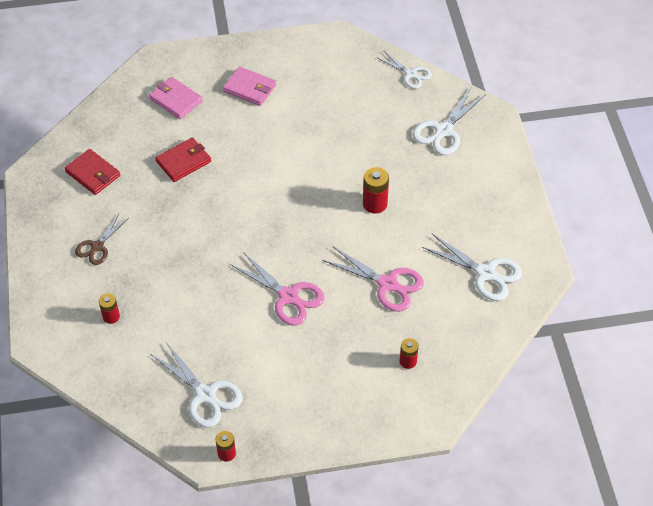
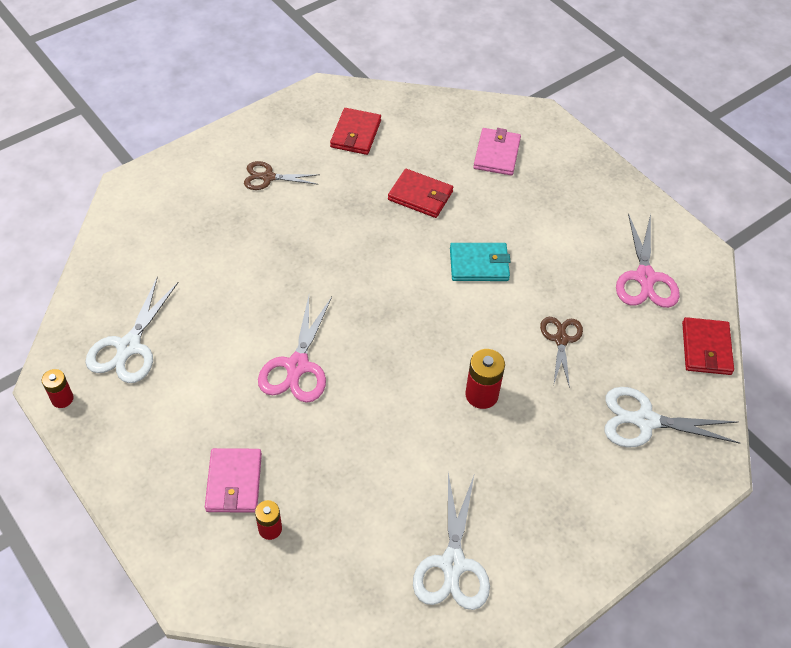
camera: 60 degrees right, 0 degrees up
(111, 316) = (188, 226): red battery -> none
(250, 88) = (561, 207): pink wallet -> pink wallet (234, 482)
(268, 156) = (479, 264): none -> turquoise wallet
(358, 142) = (561, 340): none -> brown scissors
(387, 284) = (371, 458): pink scissors -> pink scissors (645, 277)
(411, 74) = (706, 348): white scissors -> red wallet

